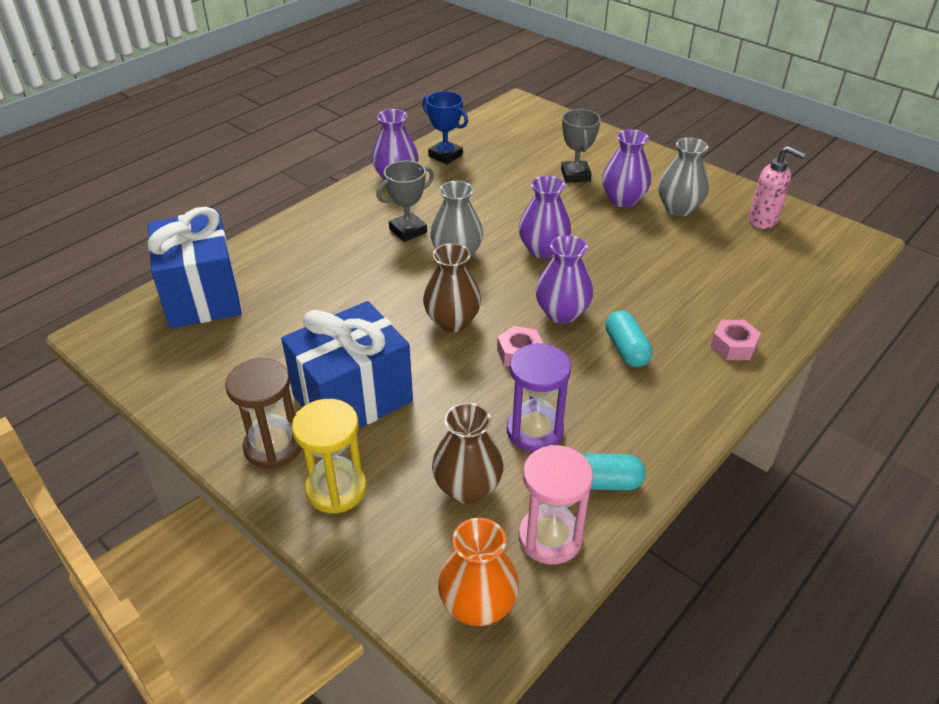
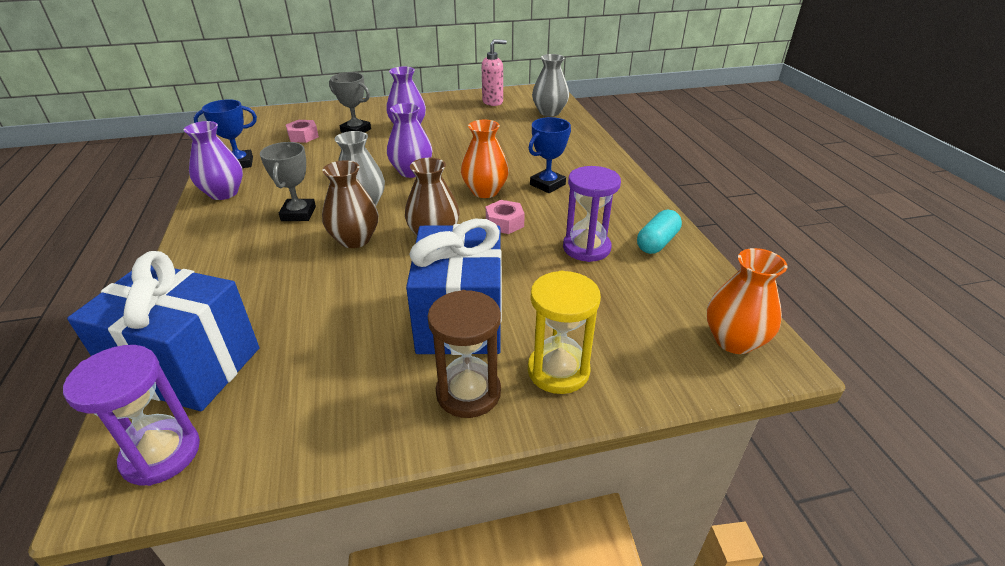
camera: 55 degrees left, 5 degrees down
(129, 336) = (161, 454): none -> purple hourglass
(467, 488) = (616, 299): brown vase -> brown vase (355, 239)
(550, 537) = (691, 282): pink hourglass -> none
(562, 313) = (485, 191): purple vase -> orange vase
(626, 349) = (547, 184): turquoise capsule -> blue trophy
(679, 208) = (445, 117): grey vase -> grey vase (549, 112)
(733, 346) = (584, 153): pink nut -> pink nut (303, 136)

